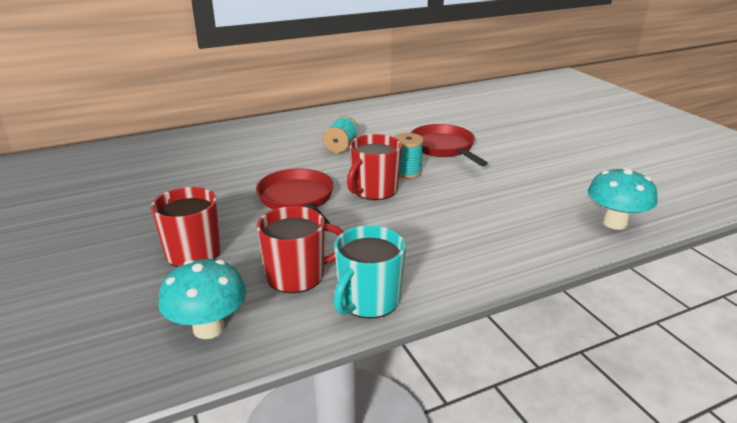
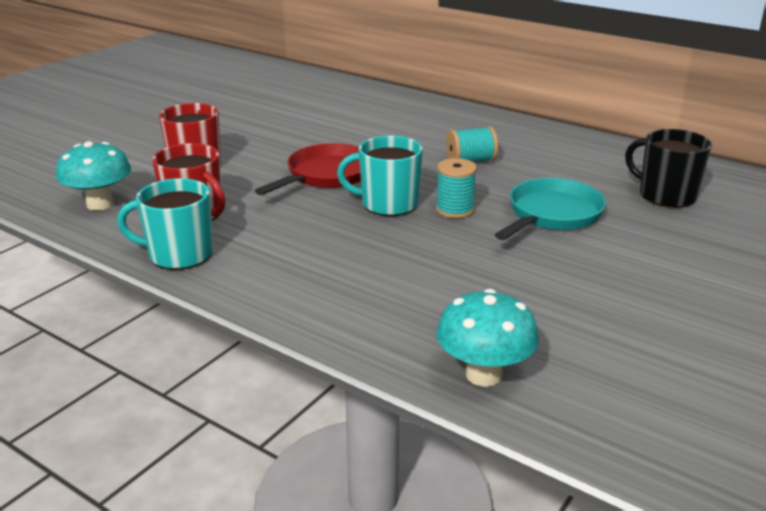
camera: 60 degrees right, 0 degrees up
(374, 190) = (388, 204): red mug -> turquoise mug
(444, 148) = (552, 215): red pan -> turquoise pan
(450, 115) = (665, 195): none -> black mug

